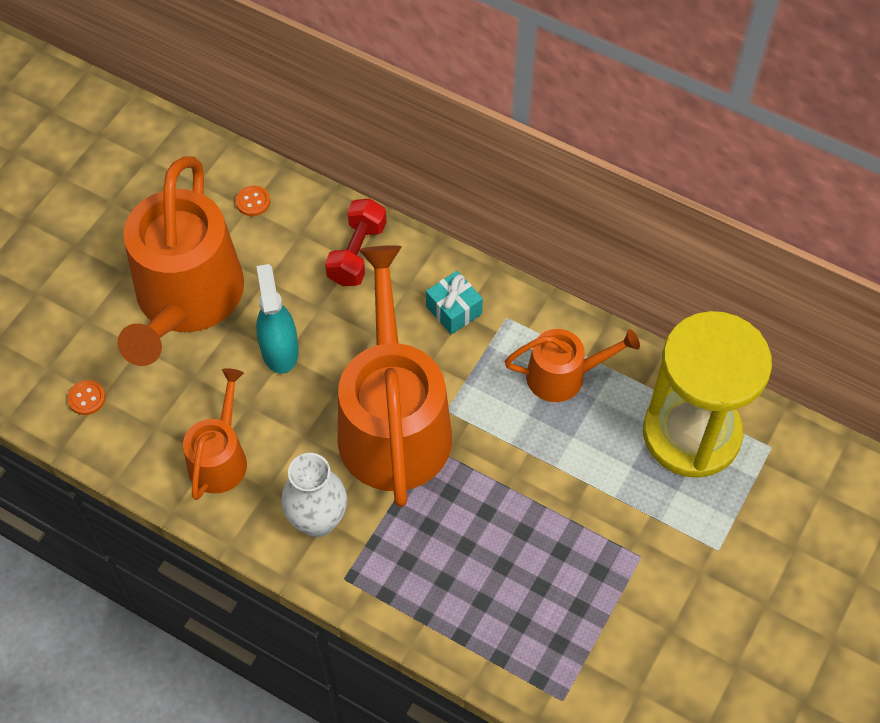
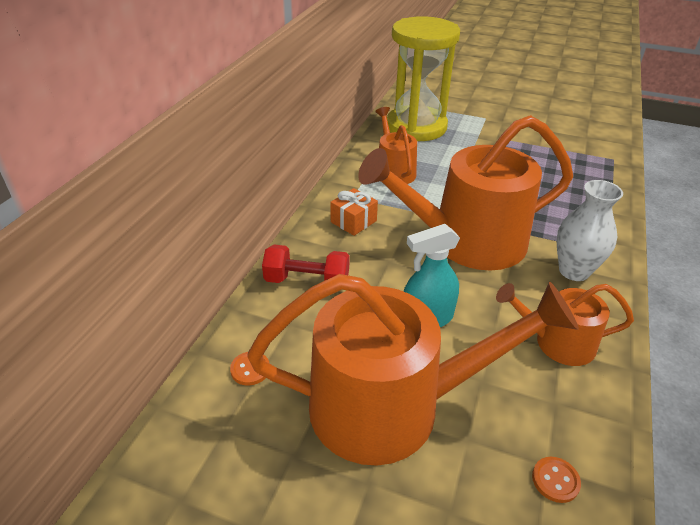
camera: 100 degrees left, 20 degrees down
(454, 310) = (353, 221): turquoise gift -> orange gift

